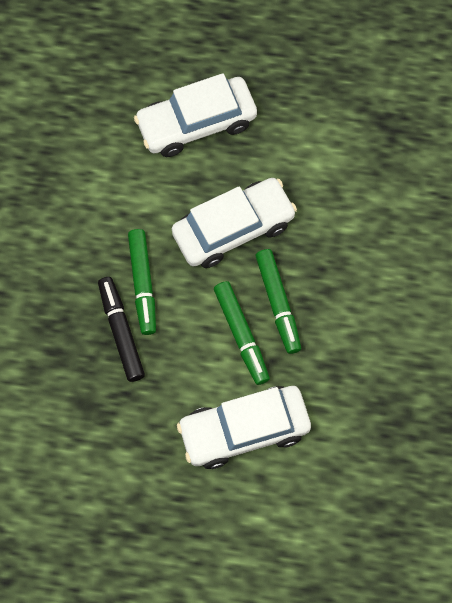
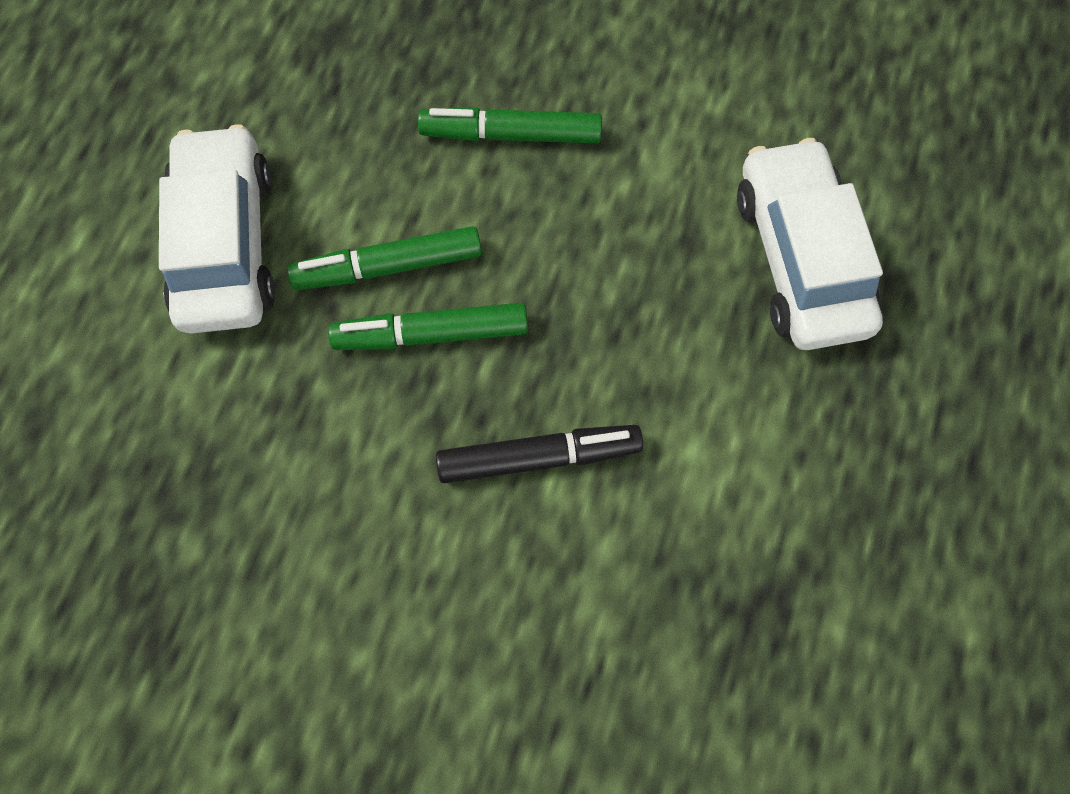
camera: 100 degrees right, 0 degrees up
(121, 331) = (437, 95): black marker -> black marker (539, 458)
(233, 228) = (586, 286): white car -> none

